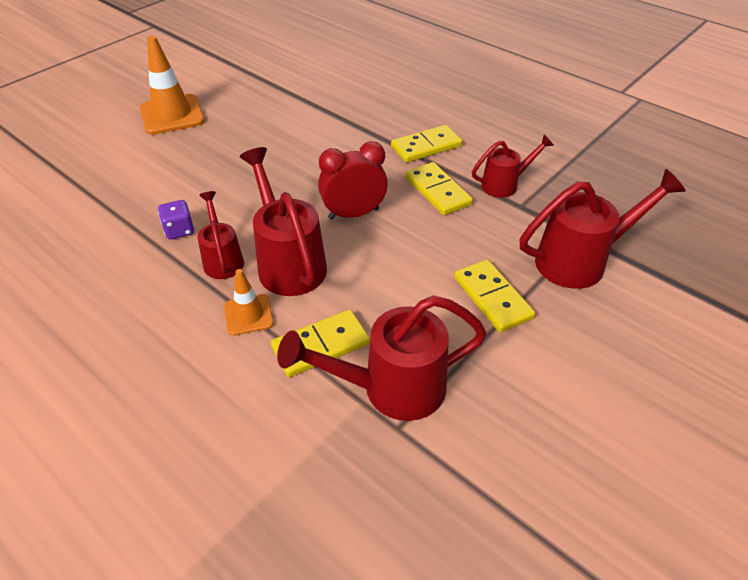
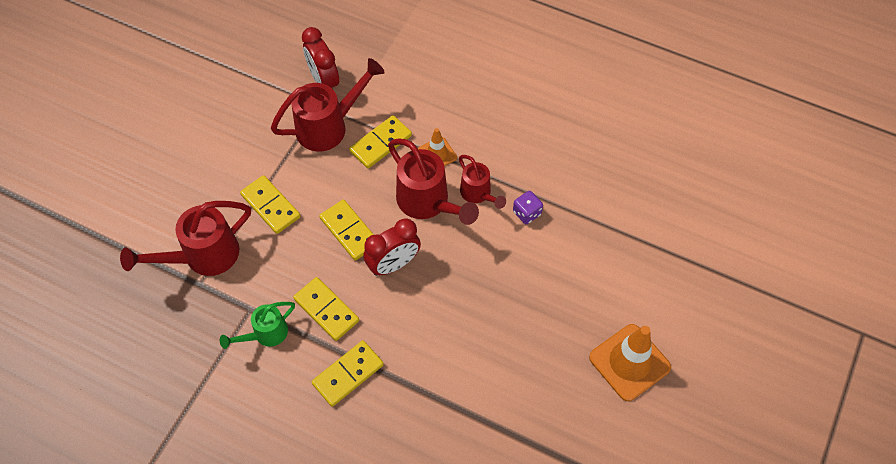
camera: 165 degrees right, 15 degrees up
(381, 474) = (324, 81): none -> red clock
(395, 252) = (349, 231): none -> yellow domino
(504, 185) = (266, 334): red watering can -> green watering can

